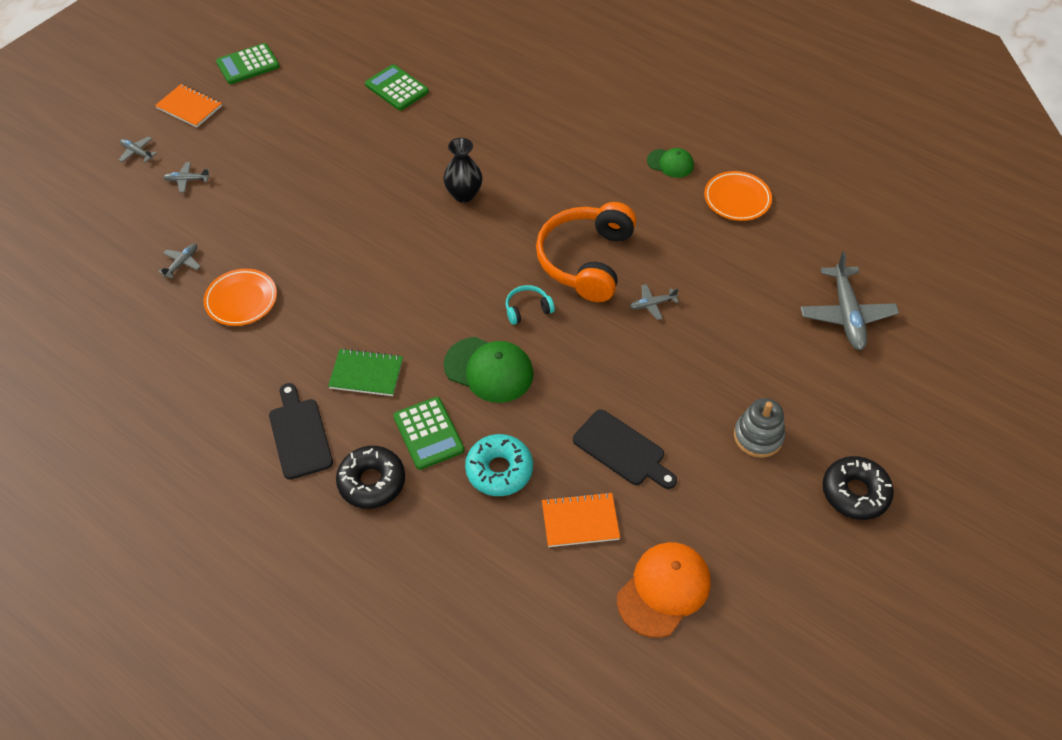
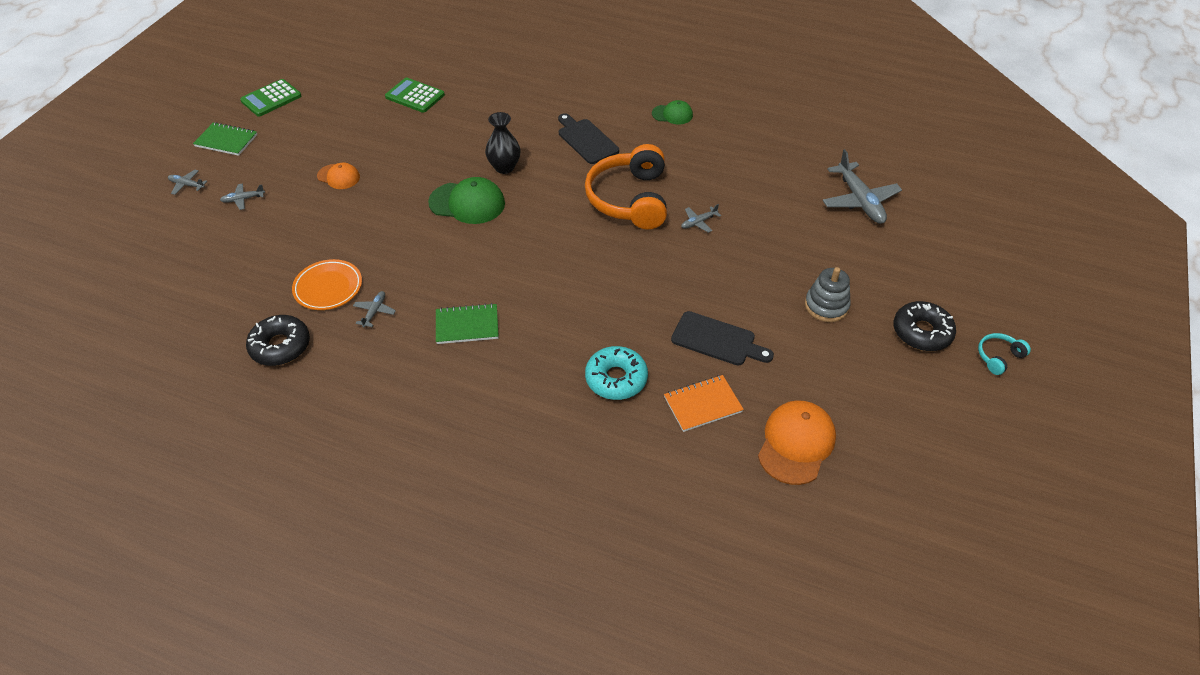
camera: 15 degrees left, 5 degrees down
(182, 263) = (260, 268): grey plane -> grey plane (374, 312)
(189, 107) = (226, 140): orange notebook -> green notebook
(289, 172) = (338, 177): none -> orange cap
(300, 435) = (422, 388): black cutting board -> black cutting board (586, 140)
(372, 482) = (503, 413): black donut -> black donut (280, 346)
(428, 433) = (541, 362): green calculator -> none
(489, 370) = (577, 300): green cap -> green cap (467, 203)
(527, 309) = (593, 246): turquoise headphones -> turquoise headphones (998, 357)
(737, 199) = (737, 131): orange plate -> none

